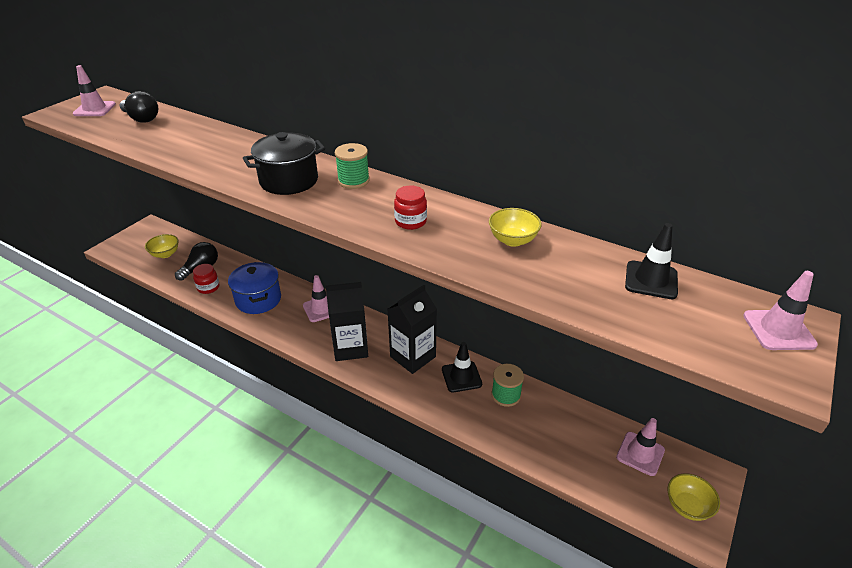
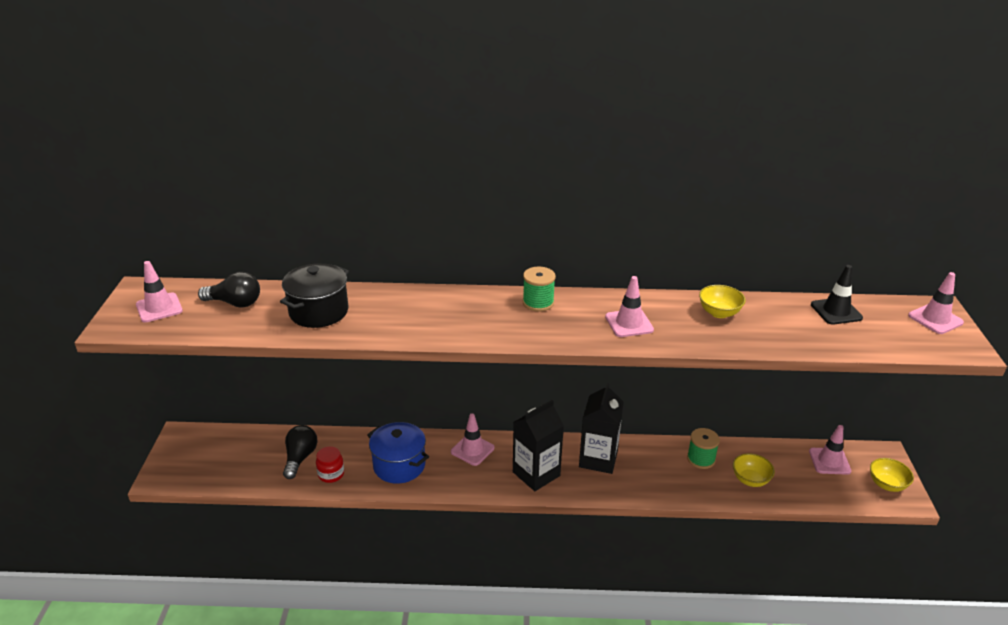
camera: 30 degrees left, 5 degrees down
(165, 254) = (239, 458): yellow bowl -> yellow bowl (750, 480)
(289, 181) = (481, 320): black pot -> black pot (319, 312)
(410, 222) = (629, 323): red jar -> pink traffic cone
(461, 377) = (653, 459): black traffic cone -> none

